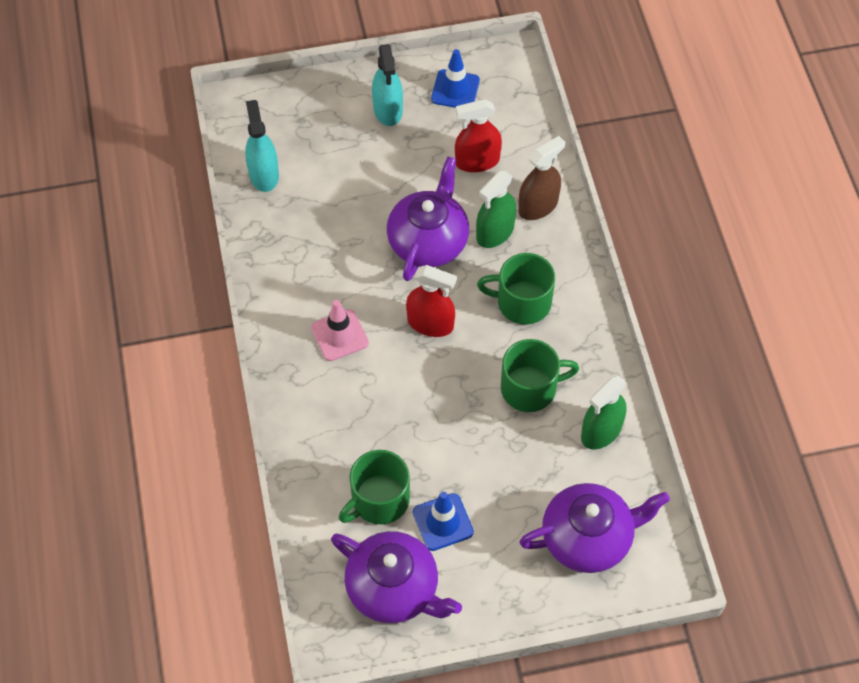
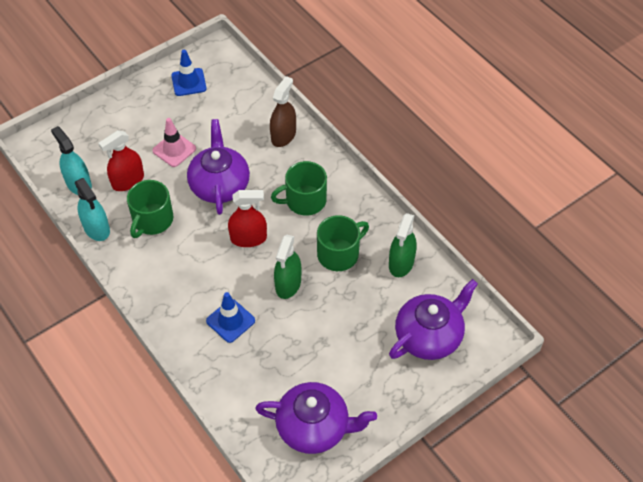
camera: 25 degrees left, 5 degrees down
(339, 335) = (188, 271): pink traffic cone -> pink traffic cone (174, 150)
(379, 500) = (272, 371): green mug -> green mug (152, 220)
(388, 109) = (148, 110): turquoise spray bottle -> turquoise spray bottle (96, 228)
(443, 522) = (325, 367): blue traffic cone -> blue traffic cone (230, 321)
(477, 161) = (227, 122): red spray bottle -> red spray bottle (128, 181)
(495, 232) = (263, 163): green spray bottle -> green spray bottle (288, 284)

